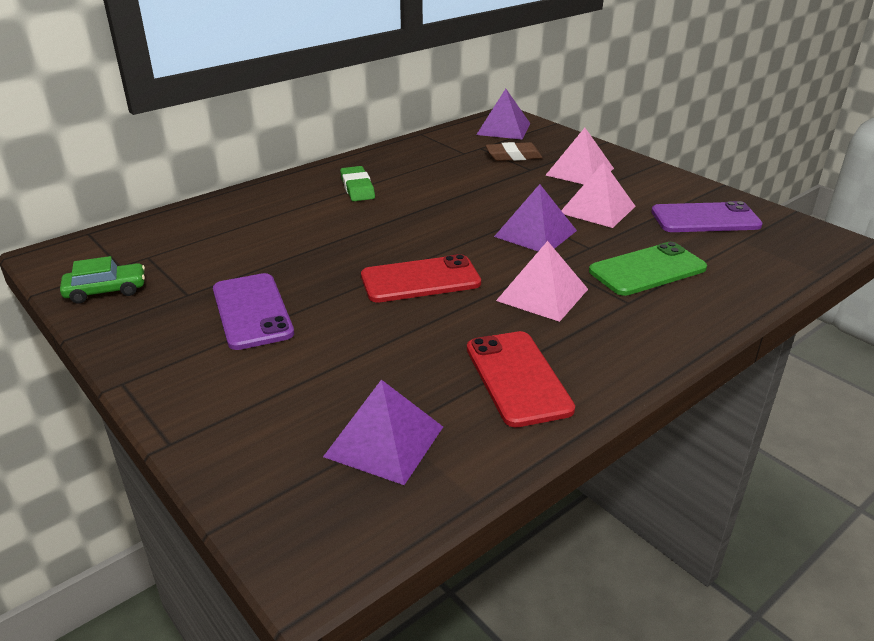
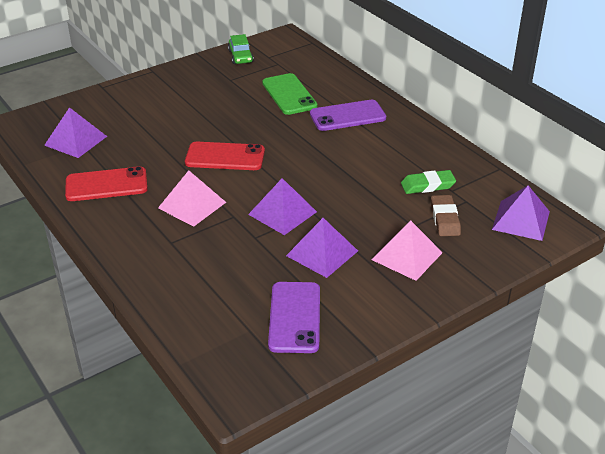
camera: 95 degrees right, 5 degrees up
(252, 311) = (205, 100): purple phone -> purple phone (347, 116)
(357, 188) = (373, 134): green eraser -> green eraser (427, 185)
(420, 280) = (225, 157): red phone -> red phone turned 75 degrees counterclockwise
(597, 209) = (322, 253): pink pyramid -> purple pyramid
(647, 270) = (212, 260): green phone -> green phone (289, 94)

